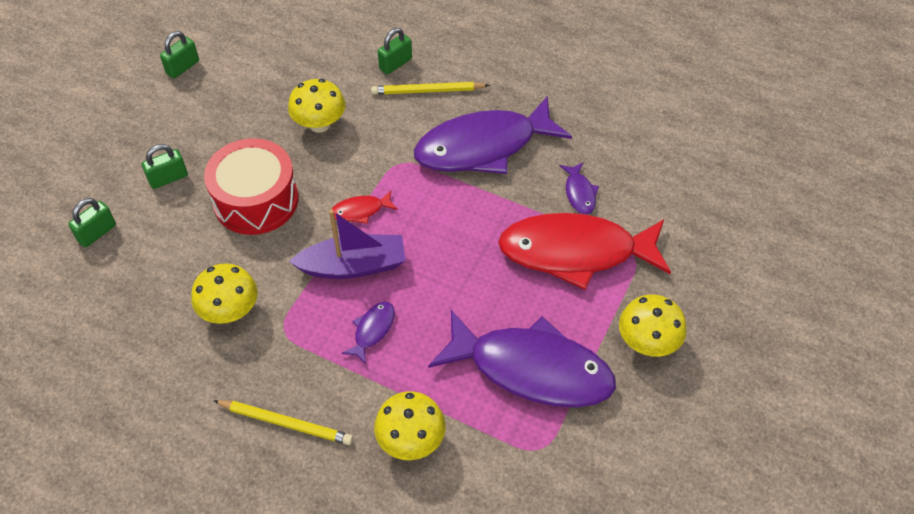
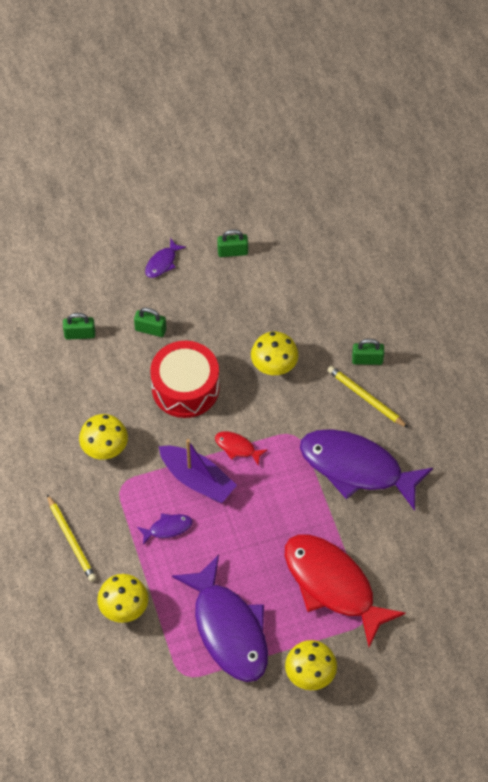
camera: 45 degrees right, 5 degrees up
(579, 193) = (380, 551): purple fish -> purple fish (162, 263)

